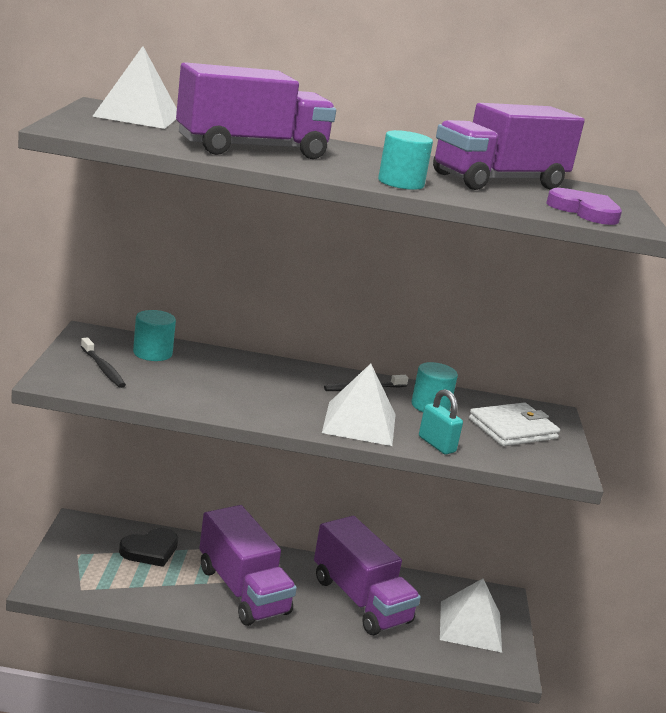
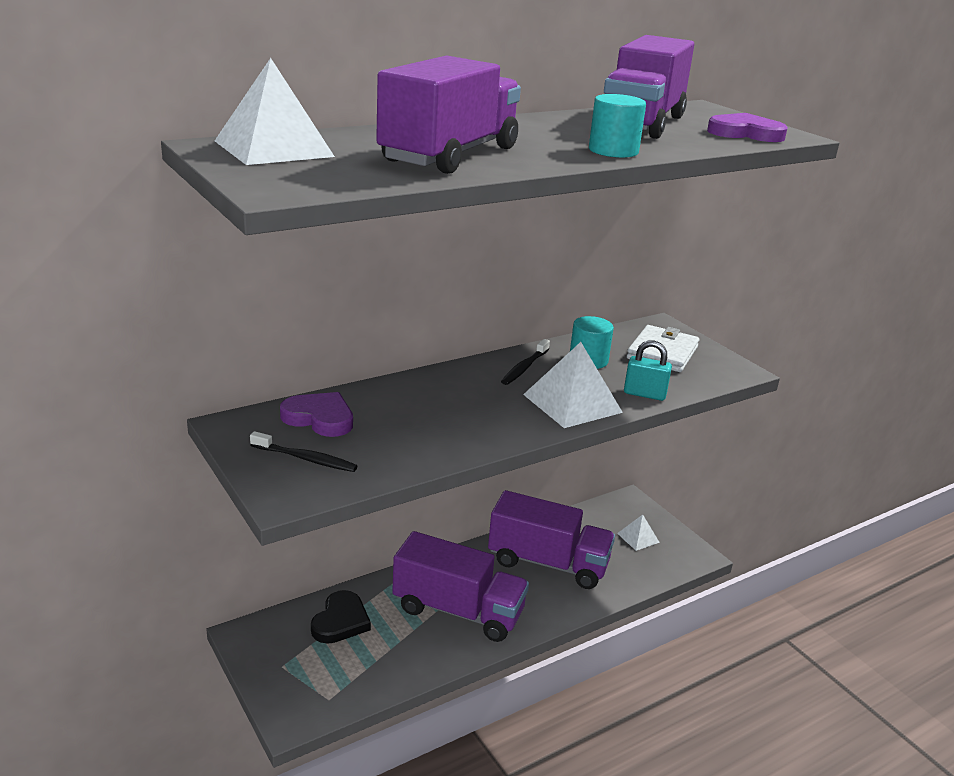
camera: 35 degrees left, 5 degrees up
(152, 353) = (319, 418): turquoise cylinder -> purple heart
(470, 626) = (638, 537): white pyramid -> white pyramid, size x0.53

